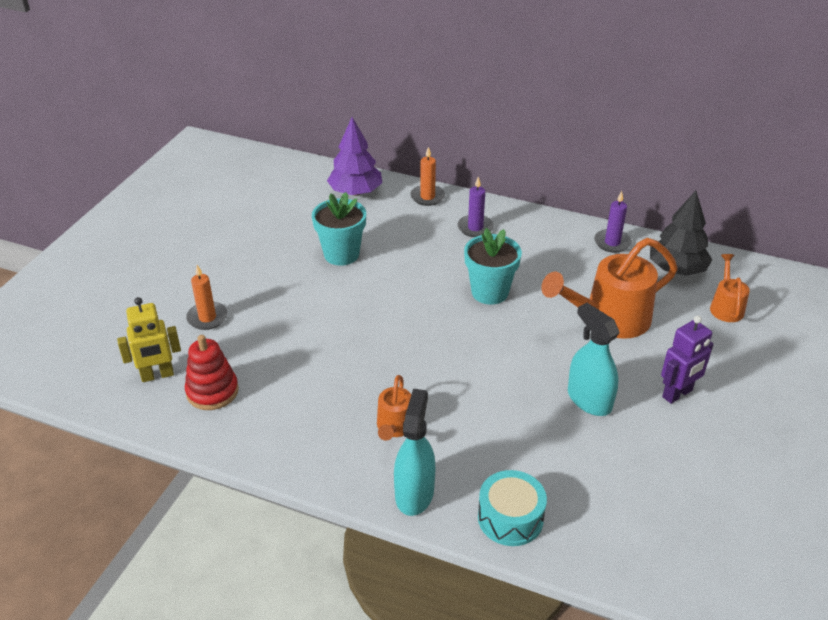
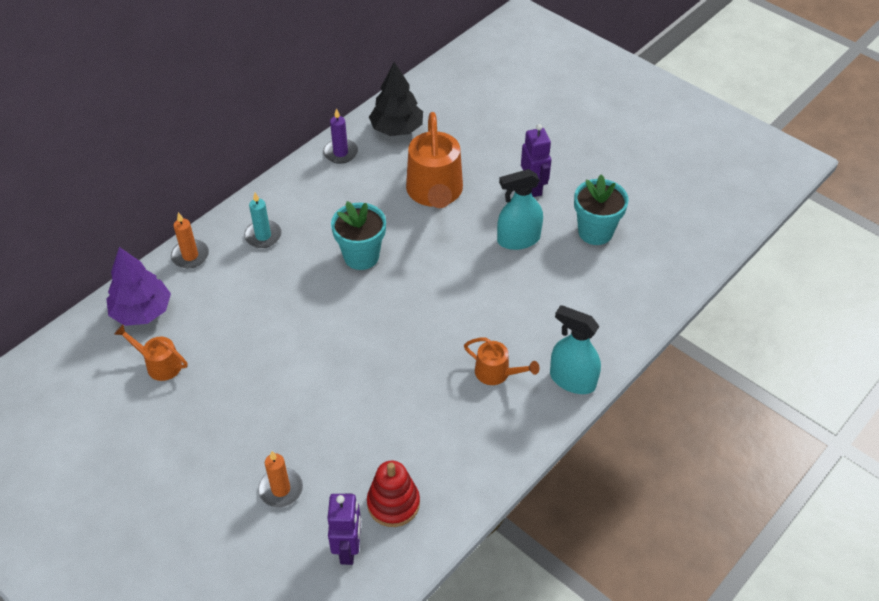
camera: 70 degrees left, 10 degrees up
(157, 375) = (348, 549): yellow robot -> purple robot
(341, 254) = (242, 351): turquoise flower pot -> turquoise flower pot (595, 232)
(475, 228) = (263, 236): purple candle -> turquoise candle
(510, 518) = (616, 328): turquoise drum -> none
(726, 307) = (455, 121): orange watering can -> orange watering can (159, 364)

